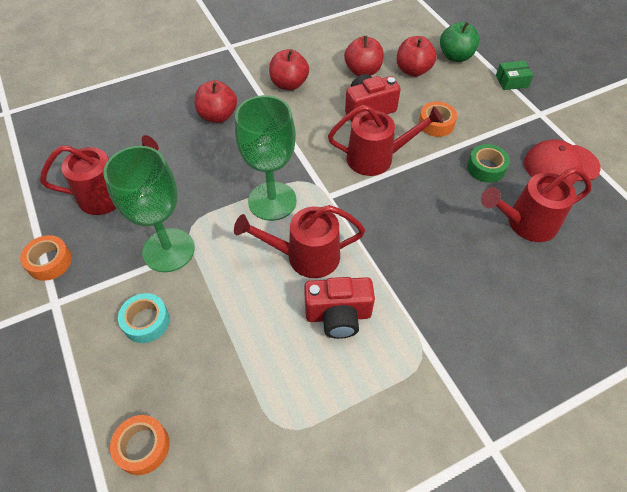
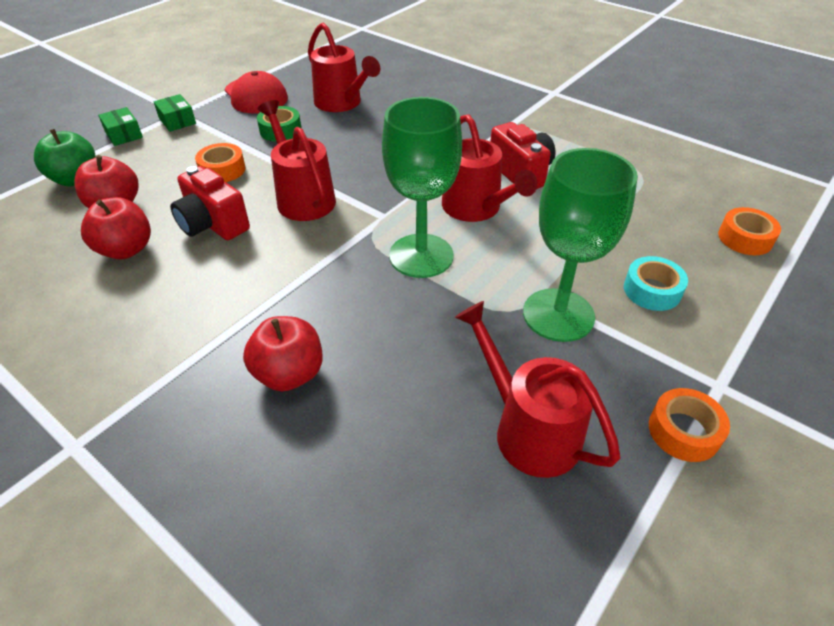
camera: 115 degrees left, 10 degrees down
(289, 84) = (179, 317): red apple -> none
(525, 111) = (177, 121): none -> green box

